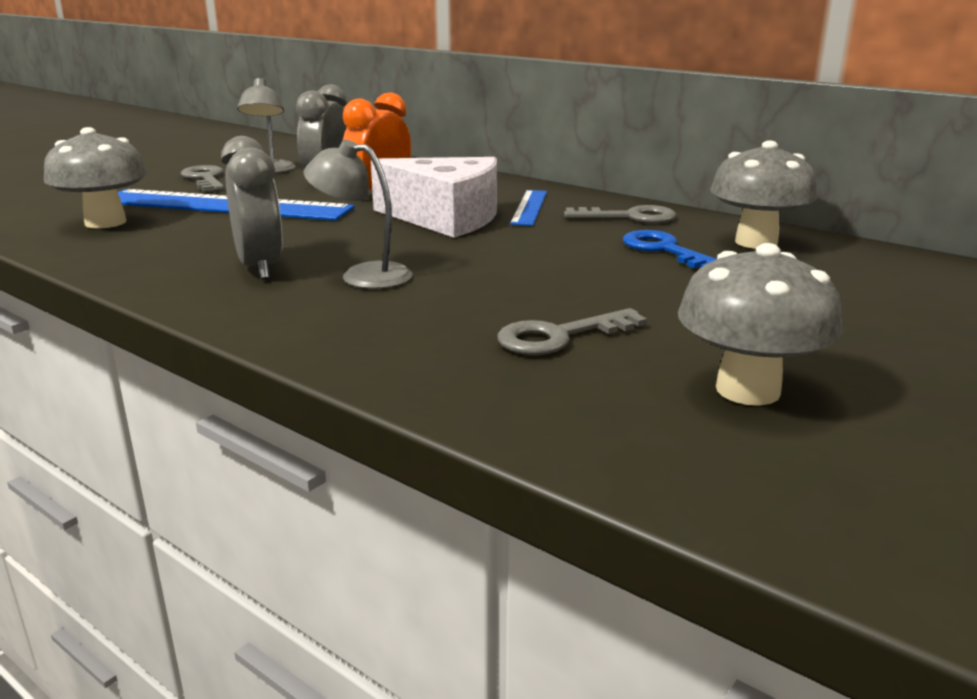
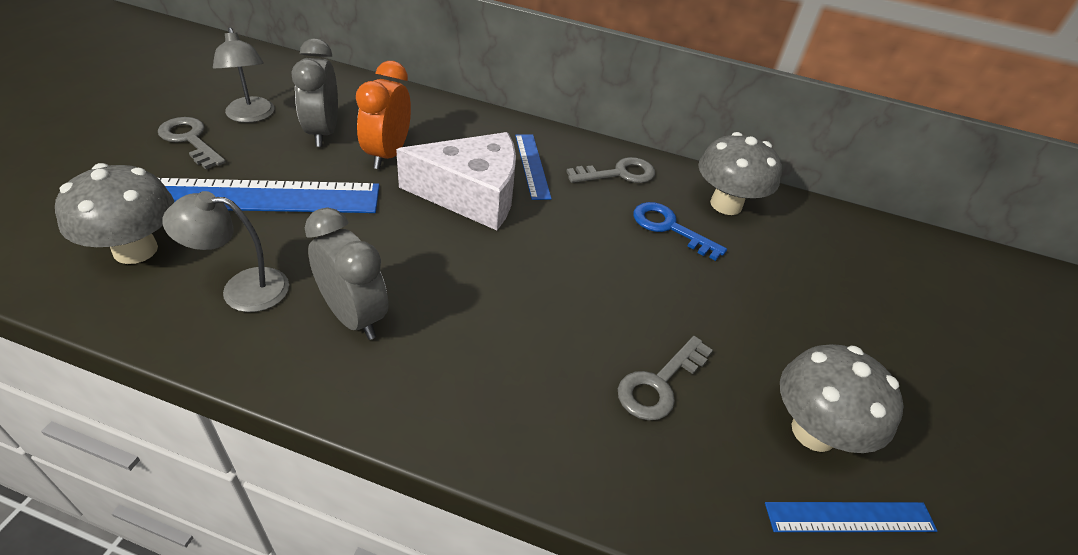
camera: 25 degrees left, 20 degrees up
(363, 275) = (455, 313): grey lamp -> grey lamp (242, 289)
(749, 453) = (850, 517): none -> blue ruler

